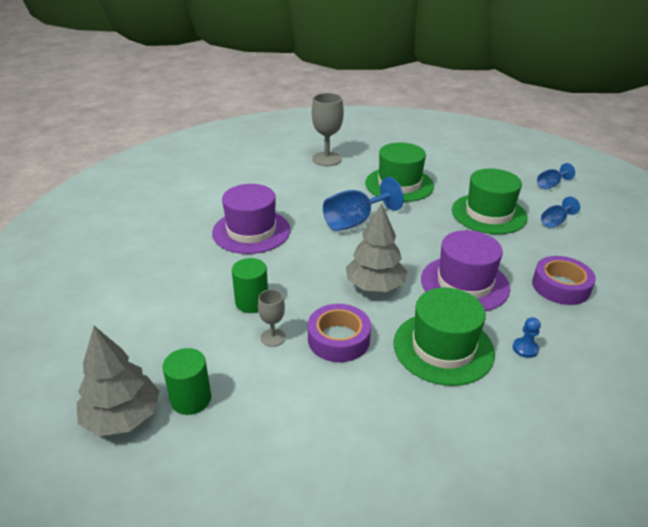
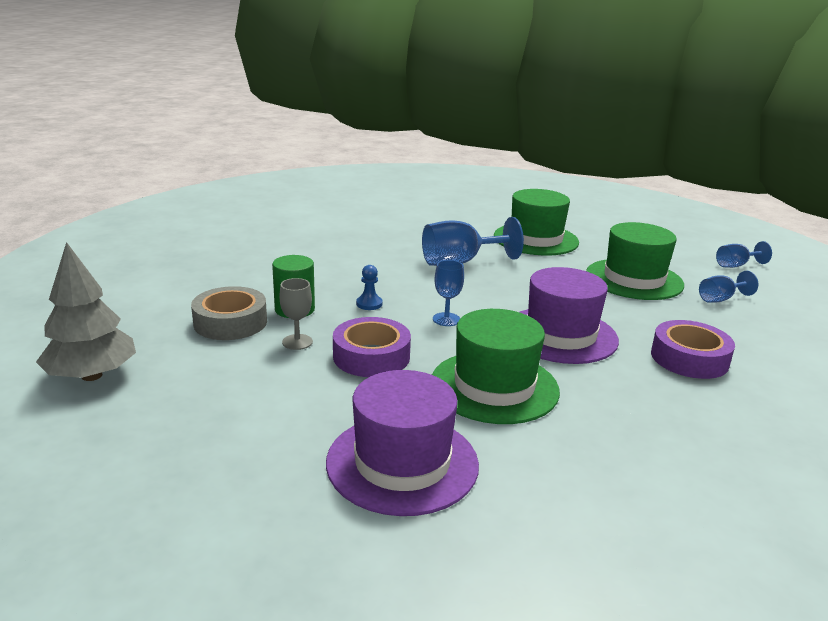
camera: 15 degrees right, 10 degrees down
(191, 399) = (172, 375): green cylinder -> none
(207, 329) = (230, 322): none -> grey tape
(251, 231) = (335, 253): purple hat -> purple hat (402, 463)
(327, 159) = (463, 208): grey goblet -> none
(375, 286) = (446, 319): grey tree -> blue goblet
(525, 348) = (602, 406): blue pawn -> blue pawn (369, 304)

